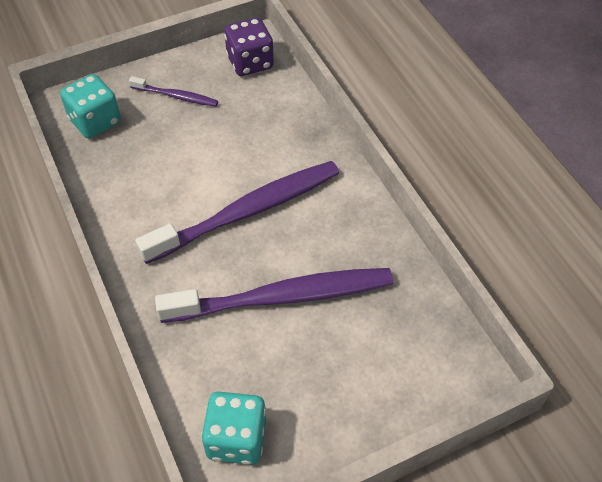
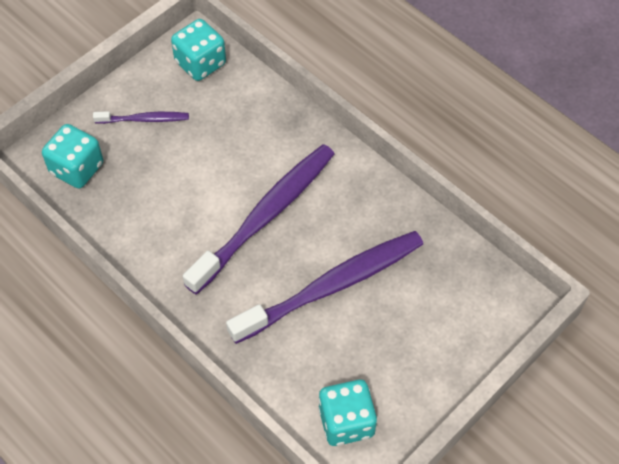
camera: 20 degrees left, 5 degrees up
(250, 62) = (200, 63): purple dice -> turquoise dice

